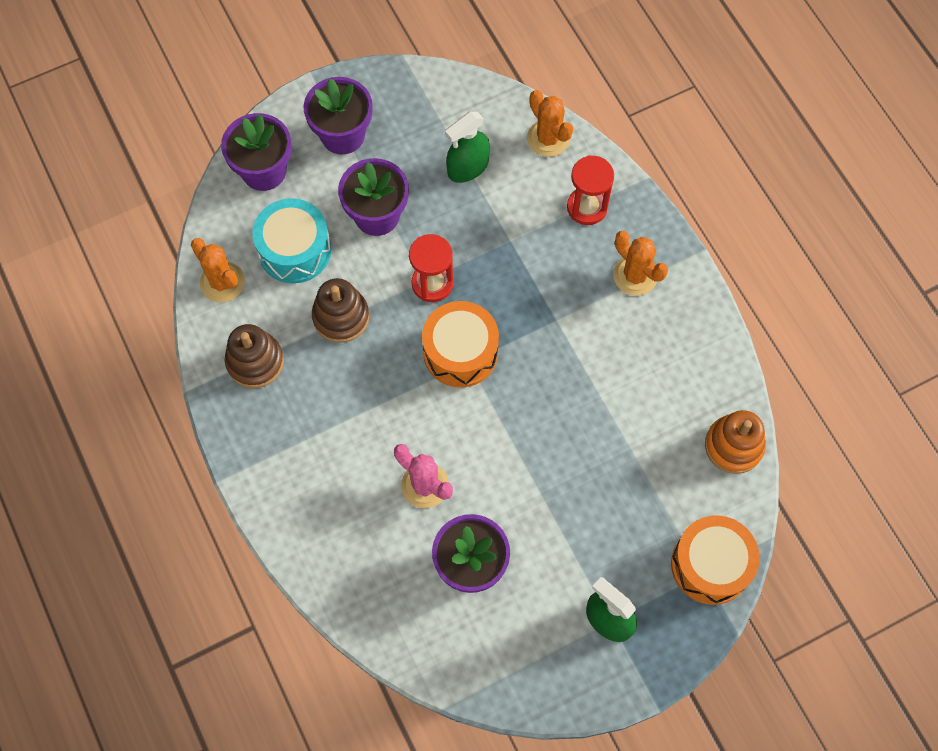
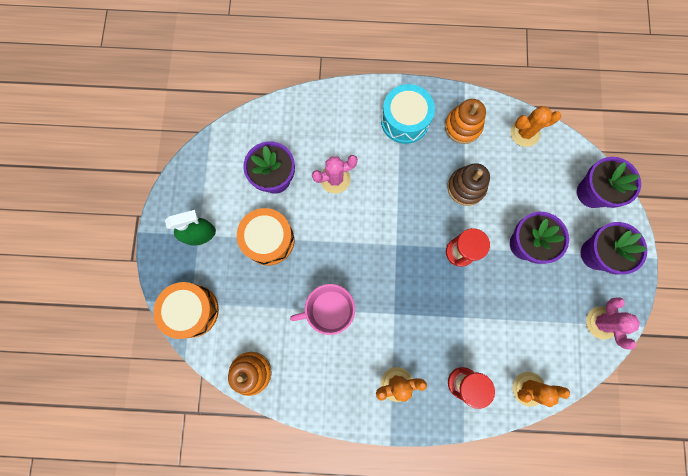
camera: 120 degrees right, 10 degrees up
(255, 362) = (463, 126): brown stacking toy -> orange stacking toy
(294, 250) = (525, 183): turquoise drum -> turquoise drum (405, 120)
(424, 97) = (601, 322): none -> pink cactus
(460, 352) = (405, 243): orange drum -> orange drum (269, 240)
(468, 167) = (532, 321): green spray bottle -> none
(600, 396) = (329, 310): none -> pink mug

